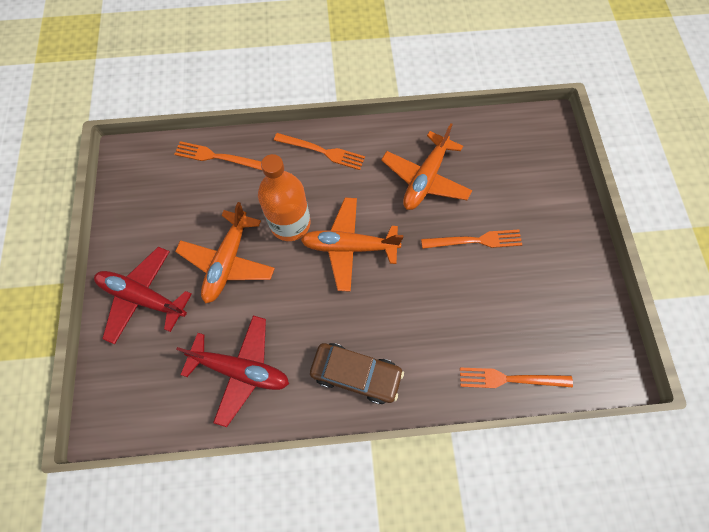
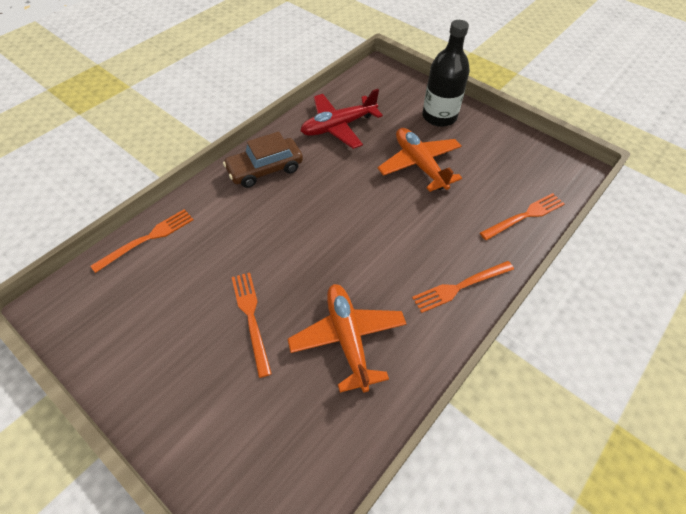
camera: 135 degrees right, 15 degrees down
(143, 297) = (439, 116): red plane -> black bottle
(290, 223) = (412, 215): orange bottle -> none
(349, 247) = (351, 233): orange plane -> none
(475, 241) = (251, 318): orange fork -> orange fork turned 120 degrees clockwise

